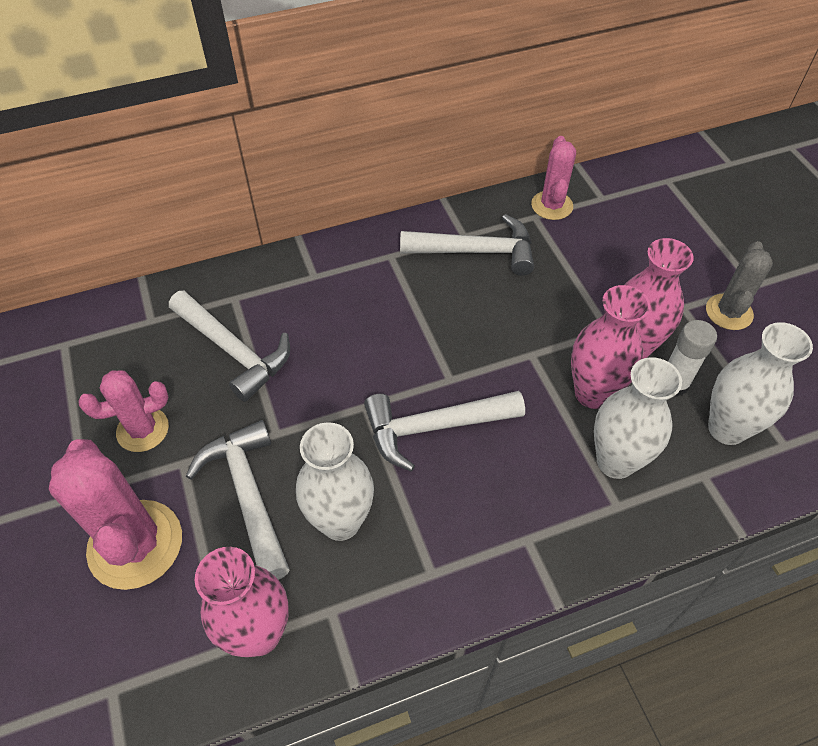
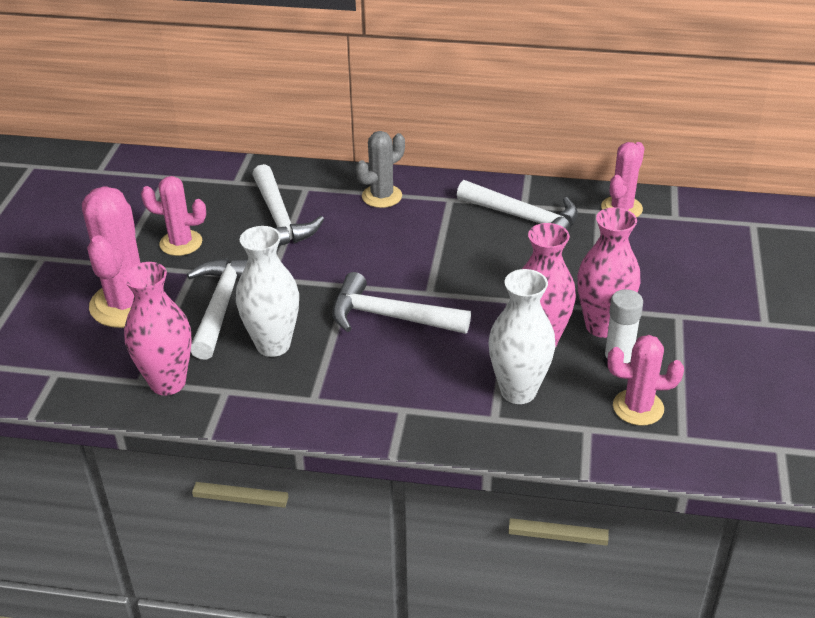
camera: 30 degrees right, 15 degrees down
(726, 429) = (638, 407): white vase -> pink cactus
(729, 312) = (719, 333): grey cactus -> grey cactus (382, 196)

